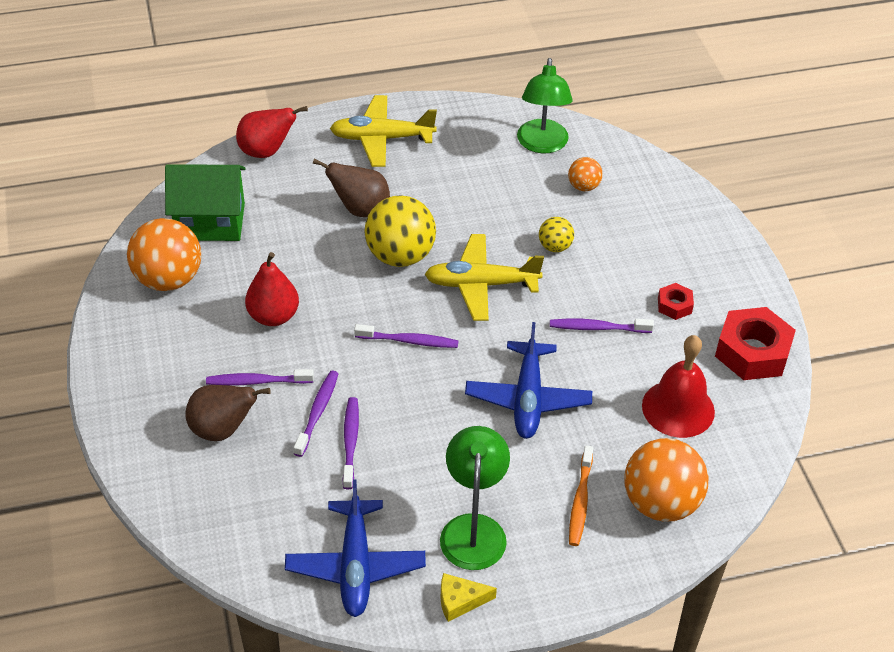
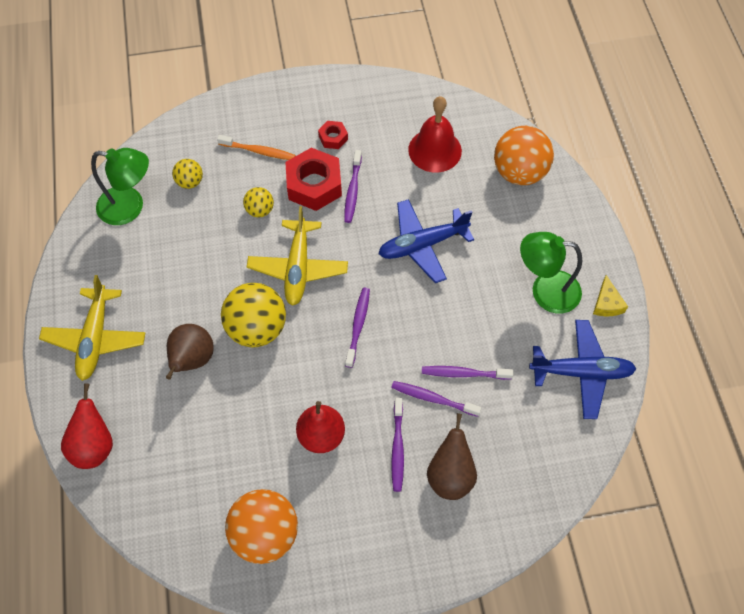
camera: 85 degrees left, 15 degrees up
(210, 222) = (189, 497): green house -> none
(528, 398) = (422, 245): blue plane -> blue plane turned 150 degrees clockwise
(580, 501) = (519, 220): orange toothbrush -> orange toothbrush (259, 151)
(583, 186) = (190, 182): orange ball -> yellow ball
(752, 352) = (383, 98): red nut -> red nut (314, 185)

